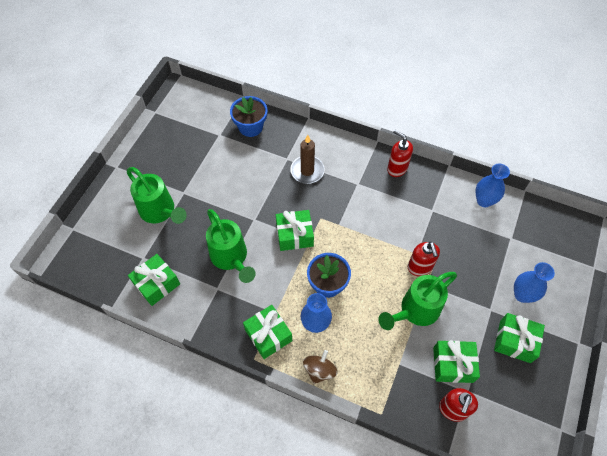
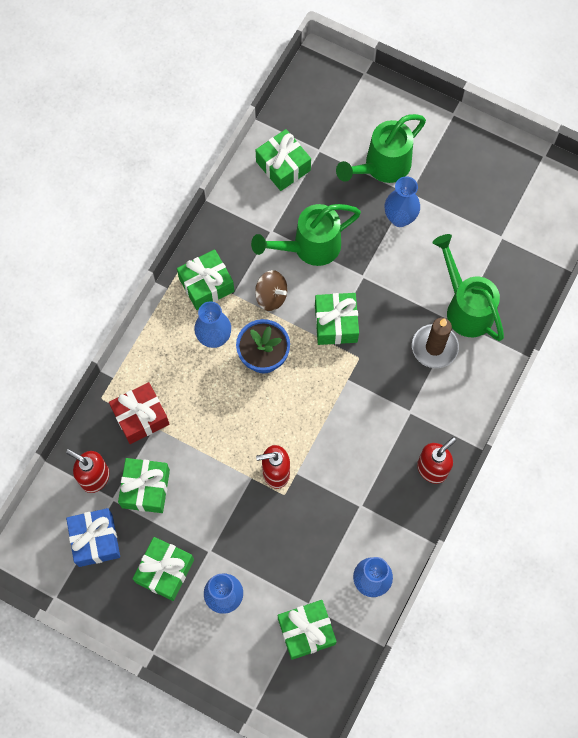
camera: 95 degrees right, 10 degrees up
(204, 197) = (400, 218): none -> blue vase
(250, 127) = (513, 278): blue flower pot -> none
(319, 370) = (158, 337): brown spinning top -> brown spinning top (271, 296)
(393, 376) = (141, 417): none -> red gift
(415, 311) = (217, 456): green watering can -> green watering can (465, 307)
(505, 401) = (95, 540): none -> blue gift
(530, 238) = (306, 631): none -> green gift

